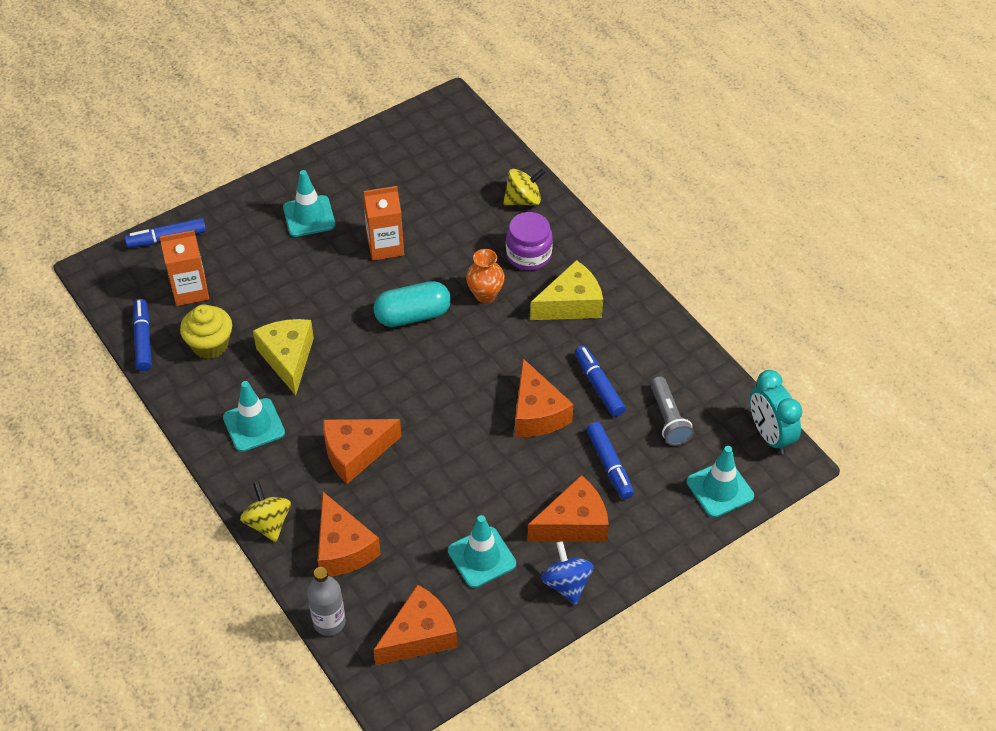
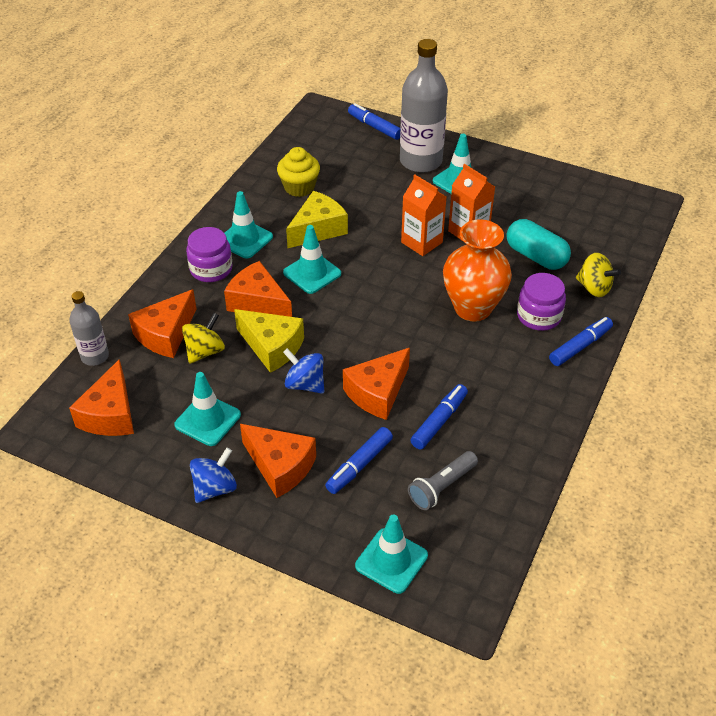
camera: 60 degrees right, 5 degrees down
(143, 339) = (278, 156): blue marker -> blue marker (580, 346)
(190, 290) = (339, 157): orange carton -> orange carton (421, 242)
(254, 229) = (420, 161): none -> grey bottle
(268, 523) = (163, 285): yellow spinning top -> yellow spinning top (205, 351)
(276, 472) = (211, 269): none -> purple jar
(347, 392) = (312, 273): none -> turquoise traffic cone
(413, 315) = (414, 276): turquoise capsule -> turquoise capsule (536, 256)
(419, 636) = (110, 414): orange cheese -> orange cheese turned 75 degrees clockwise
(485, 294) = (473, 308): orange vase -> orange vase, size x1.81
(489, 462) = (305, 384): none -> blue spinning top
(571, 304) = (511, 365): yellow cheese -> yellow cheese (272, 347)
(769, 435) = (484, 576): turquoise clock -> none

